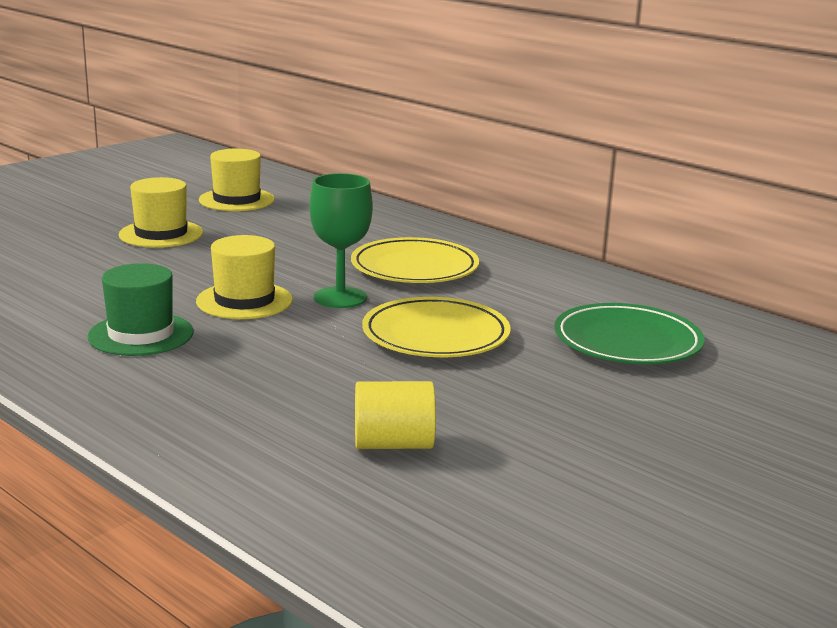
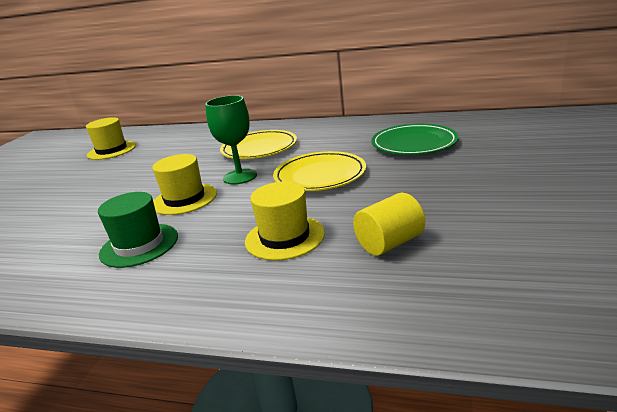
camera: 25 degrees left, 5 degrees up
(161, 234) = (83, 182): yellow hat -> yellow hat (285, 237)

